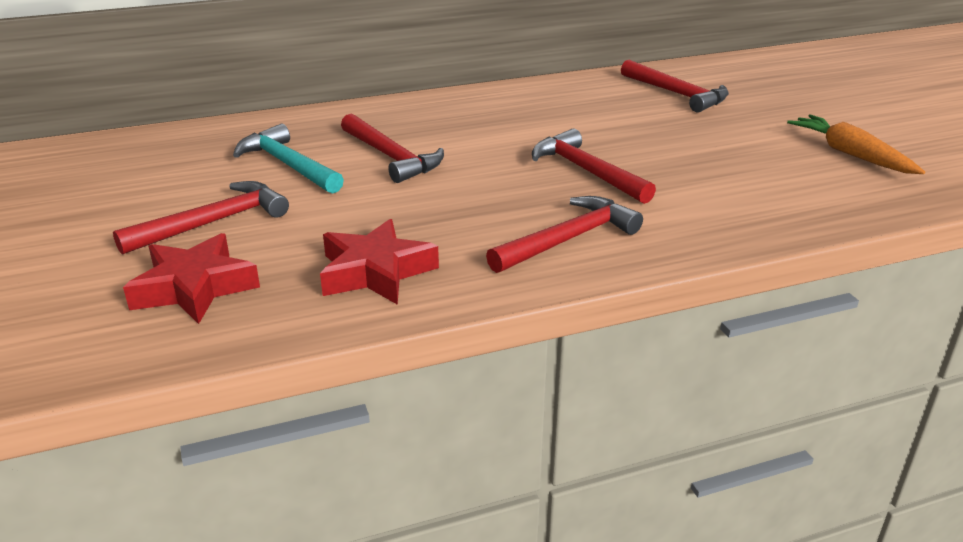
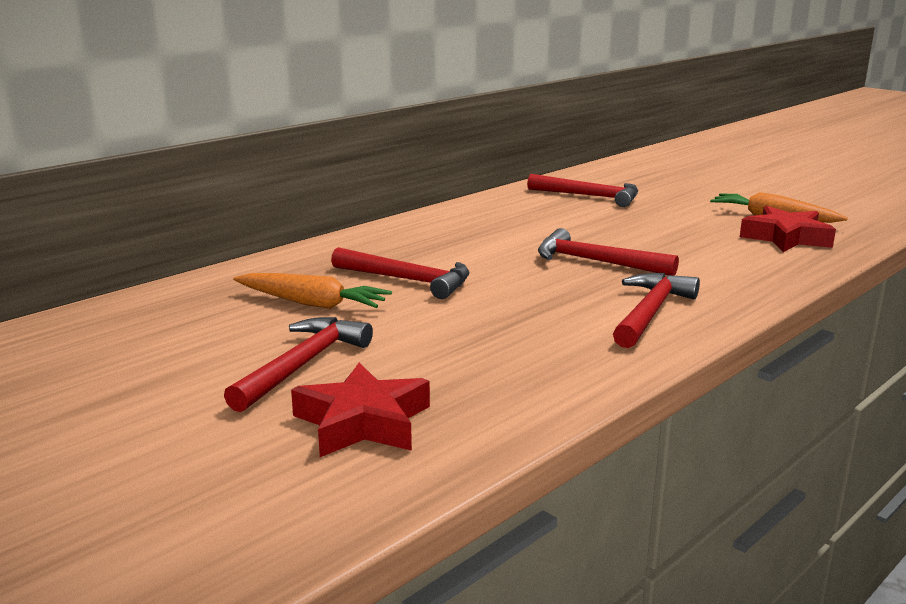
camera: 25 degrees left, 10 degrees down
(288, 165) = (312, 303): turquoise hammer -> orange carrot
(375, 272) = (522, 370): red star -> red star (786, 238)

